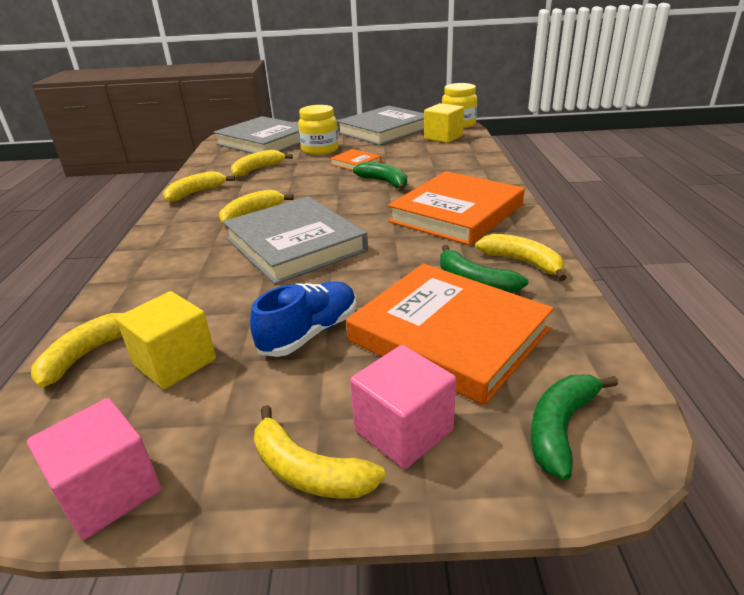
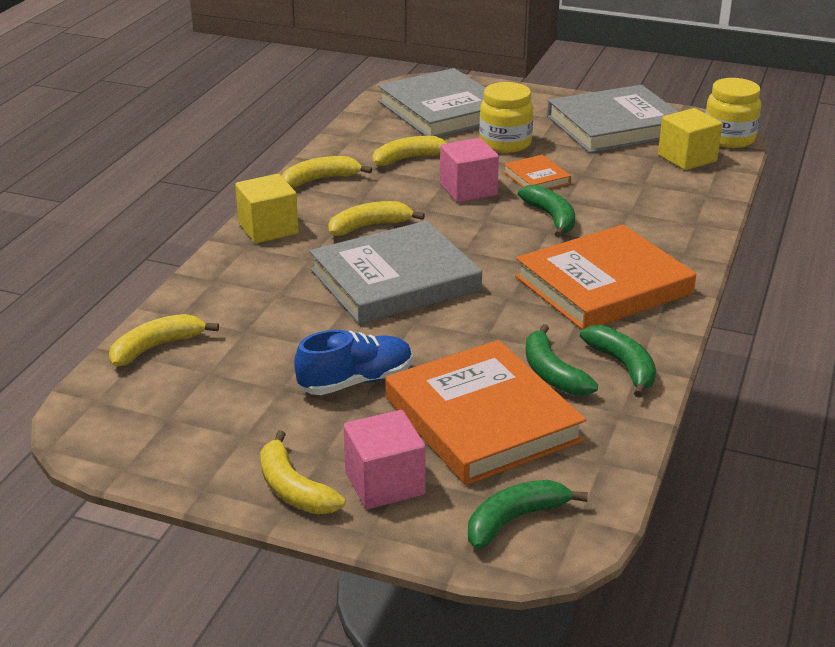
camera: 20 degrees right, 0 degrees up
(109, 491) = (146, 459): pink cube -> pink cube (468, 190)
(175, 362) = (227, 375): yellow cube -> yellow cube (268, 229)
(295, 244) = (395, 280): grey book -> grey book turned 75 degrees clockwise
(522, 262) = (623, 366): yellow banana -> green banana

